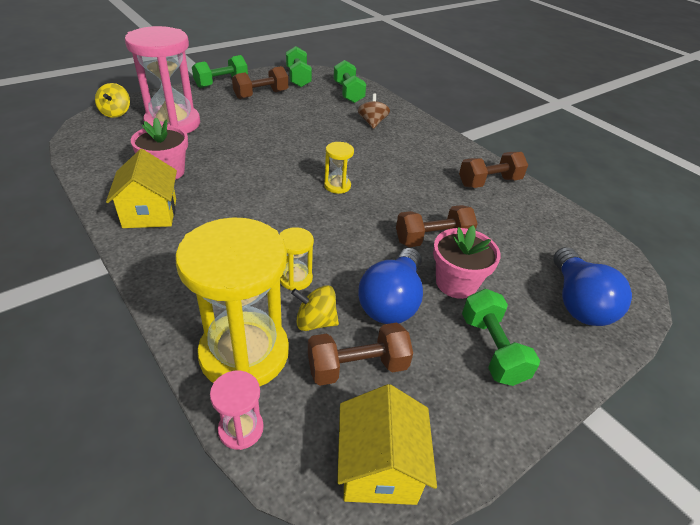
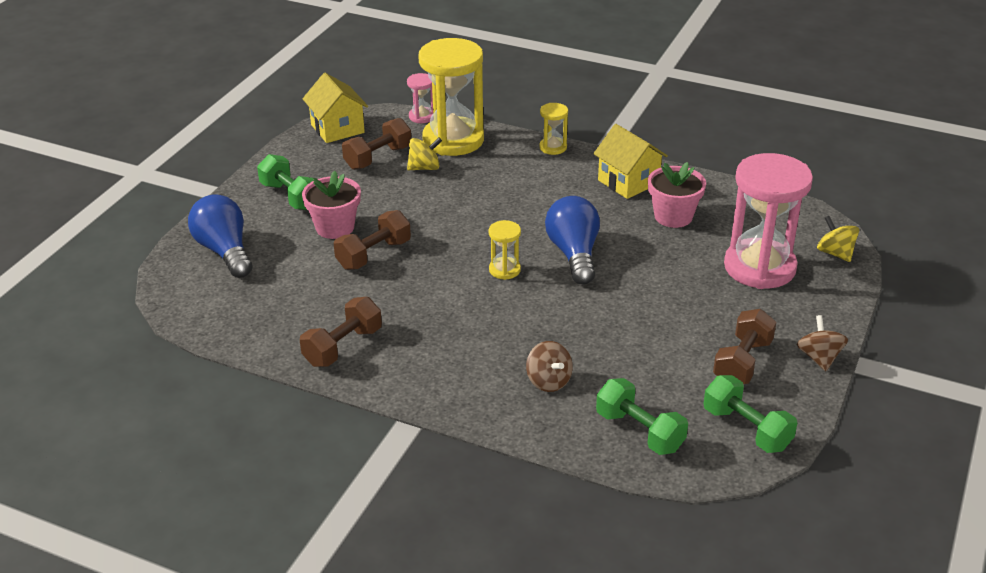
camera: 155 degrees right, 5 degrees down
(221, 83) = (819, 358): green dumbbell -> brown spinning top
(295, 278) = (463, 184): yellow hourglass -> yellow hourglass (553, 147)
(391, 301) = (379, 197): blue light bulb -> blue light bulb (574, 254)

